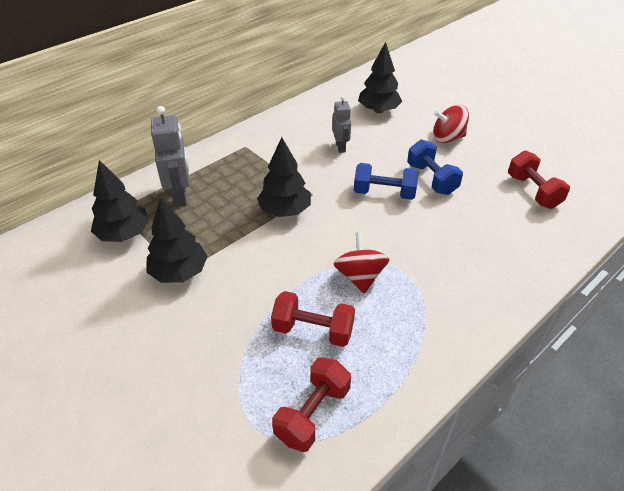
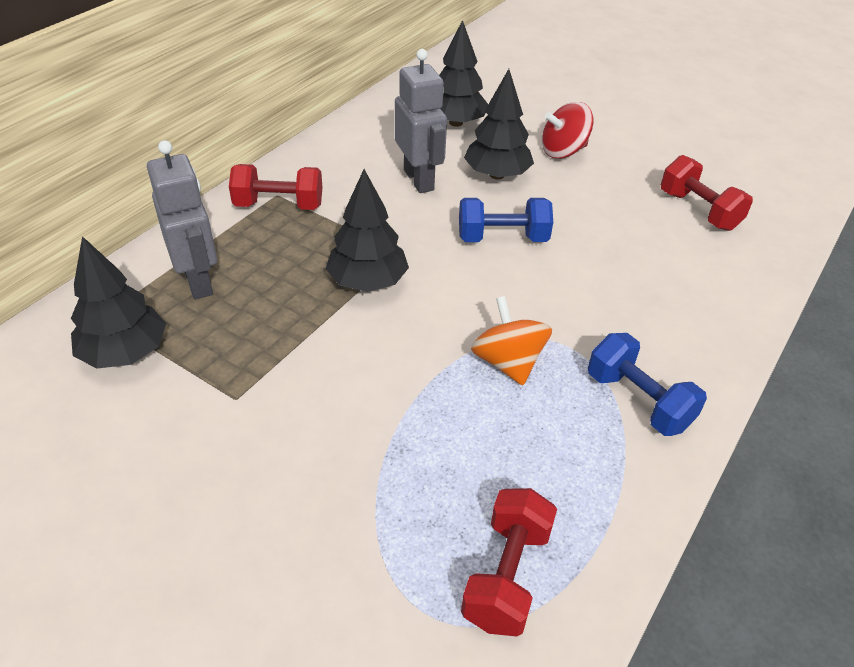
camera: 15 degrees left, 0 degrees up
(179, 272) = (234, 398): black tree -> black tree (497, 175)
(313, 330) = (466, 452): red dumbbell -> red dumbbell (279, 205)
(340, 147) = (419, 180): grey robot -> grey robot, size x1.61
(360, 277) = (508, 362): red spinning top -> orange spinning top
(431, 179) = (560, 210): blue dumbbell -> blue dumbbell (638, 401)

